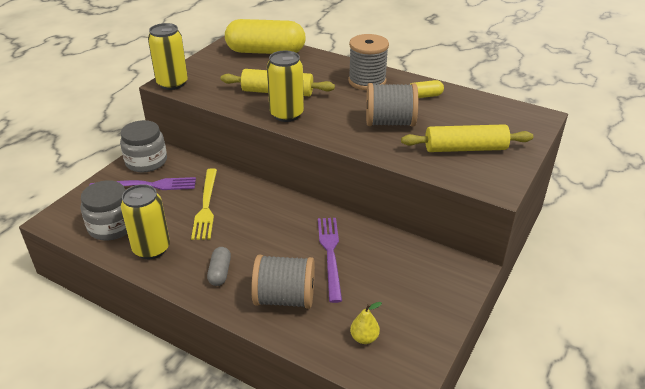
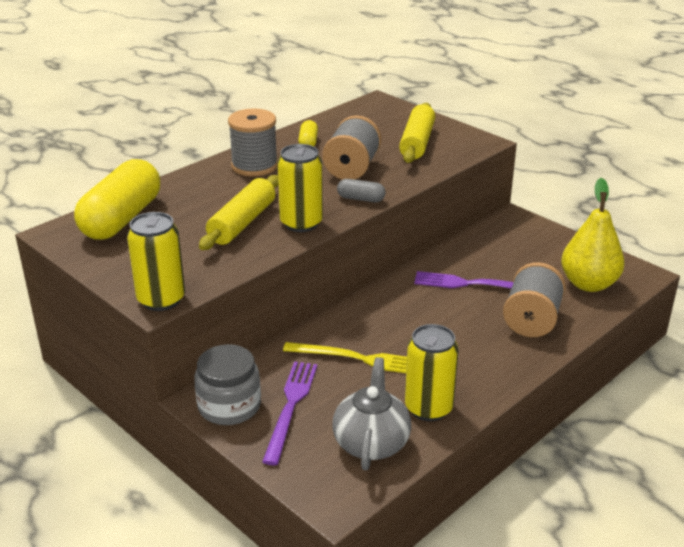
camera: 75 degrees left, 5 degrees down
(112, 226) = (371, 442): grey jar -> grey teapot
(220, 272) = (484, 358): grey capsule -> grey capsule (361, 199)
(364, 338) = (588, 284): yellow pear -> yellow pear, size x2.22

